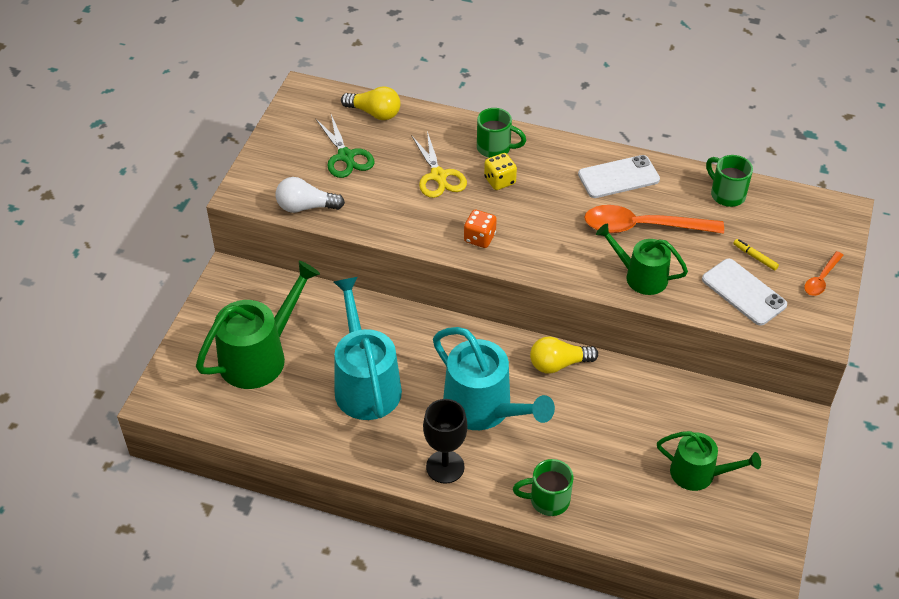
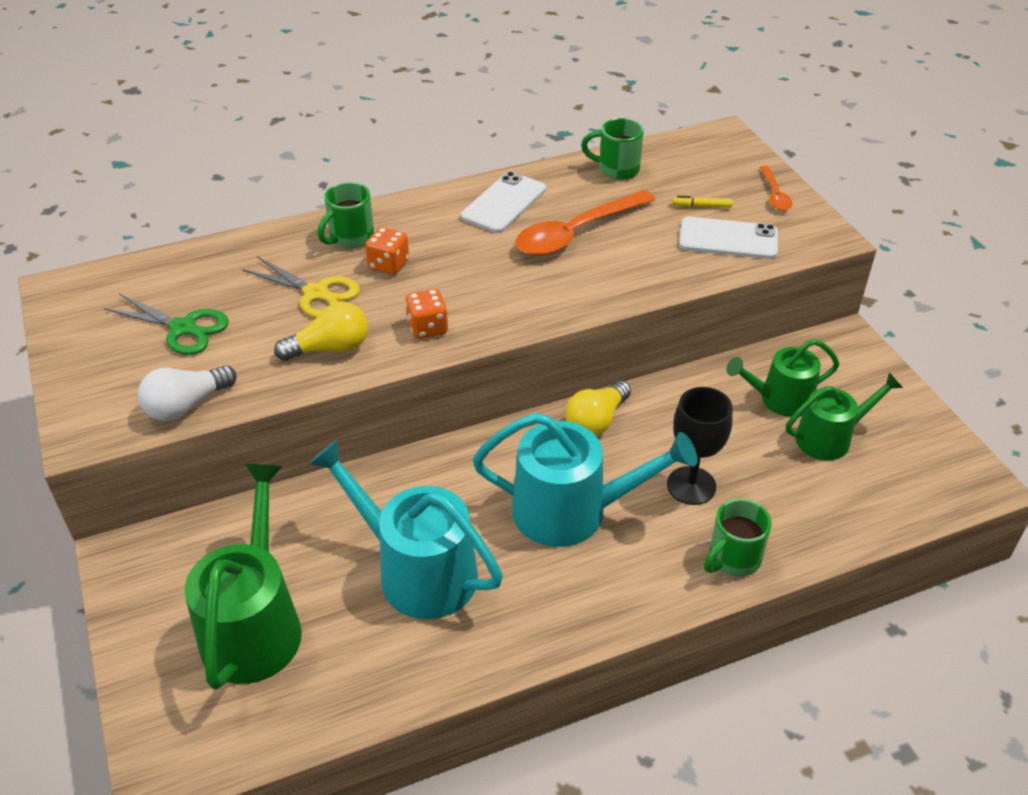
camera: 40 degrees left, 5 degrees down
(374, 113) = (173, 270): yellow light bulb -> yellow light bulb (330, 348)
(445, 467) = (597, 599): black goblet -> black goblet (691, 485)
(495, 148) = (350, 238): green mug -> green mug turned 150 degrees clockwise
(499, 181) = (388, 264): yellow dice -> orange dice
(641, 276) = (625, 275): green watering can -> green watering can (780, 399)

